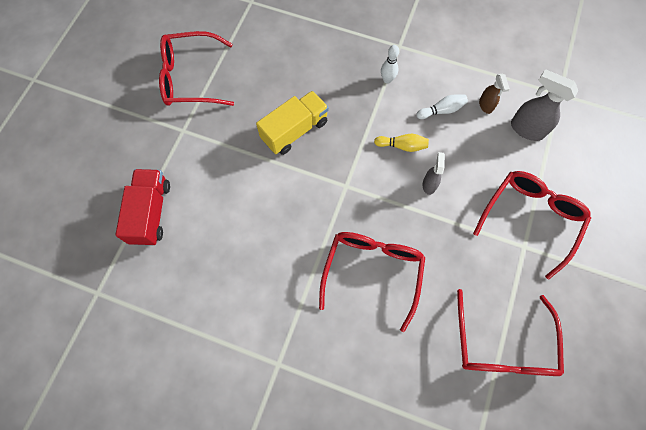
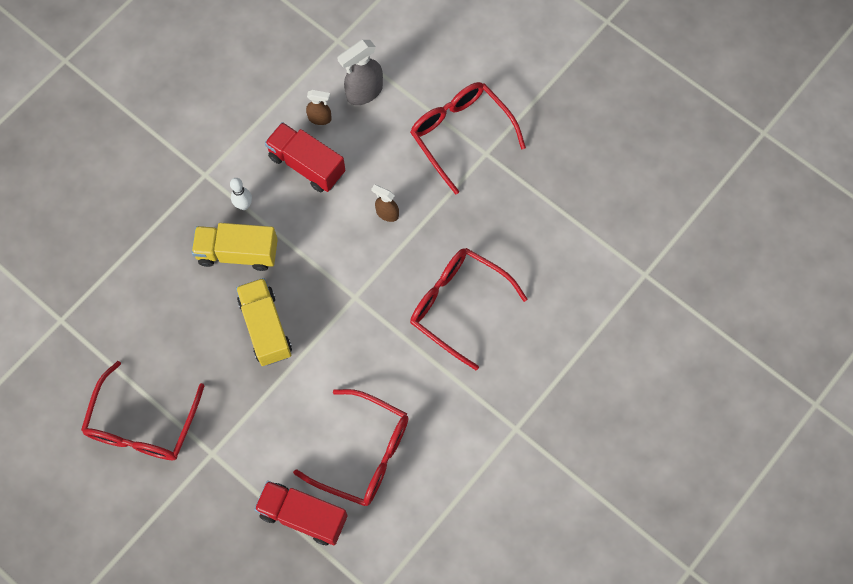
camera: 70 degrees left, 0 degrees up
(347, 90) = (238, 253): none -> yellow truck
(402, 146) = (332, 222): yellow bowling pin -> none
(429, 184) = (387, 213): grey spray bottle -> brown spray bottle
(441, 110) = (307, 165): white bowling pin -> red truck
(502, 345) = (570, 216): red glasses -> red glasses (364, 453)

